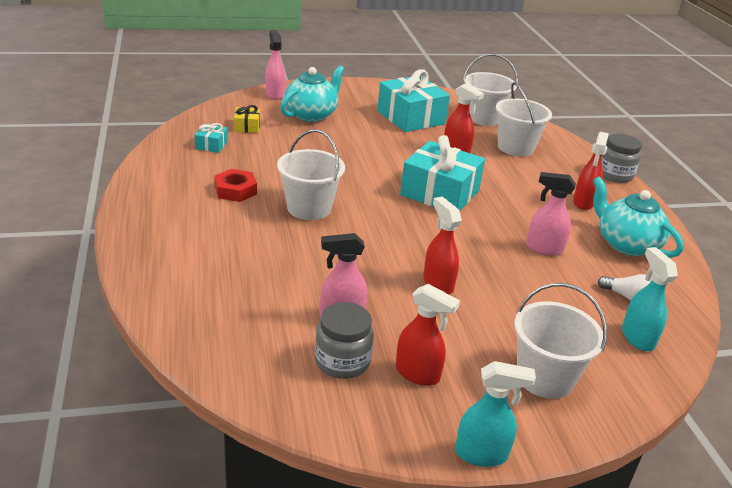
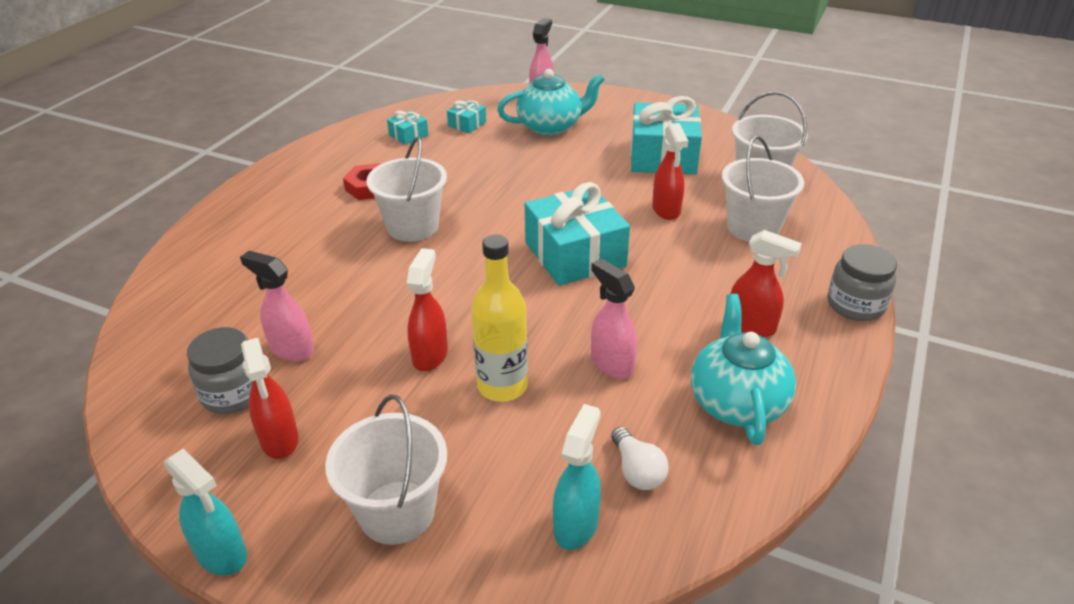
camera: 40 degrees right, 5 degrees up
(247, 127) = (467, 124): yellow gift -> turquoise gift
(504, 284) = (502, 386): none -> yellow bottle
(583, 202) = (751, 327): red spray bottle -> red spray bottle turned 120 degrees counterclockwise

